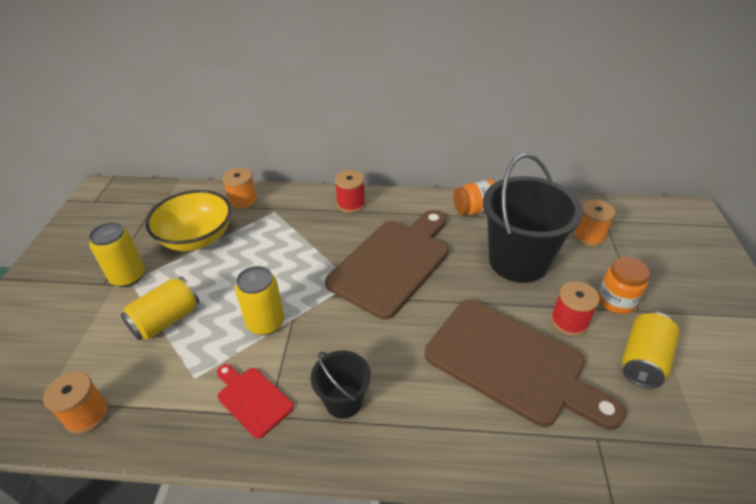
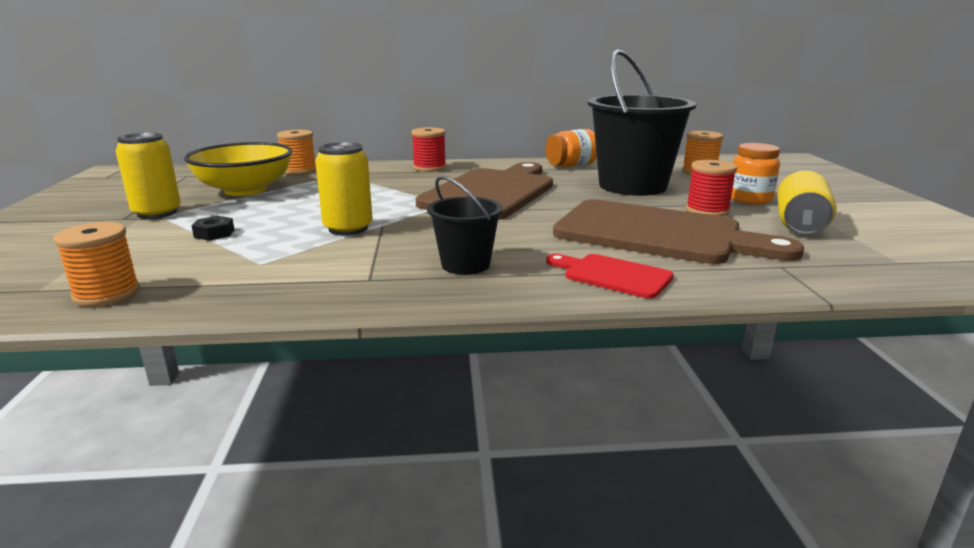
camera: 10 degrees left, 20 degrees down
(166, 320) = (214, 233): yellow can -> black nut
(252, 399) = (344, 270): red cutting board -> red cutting board (612, 275)

